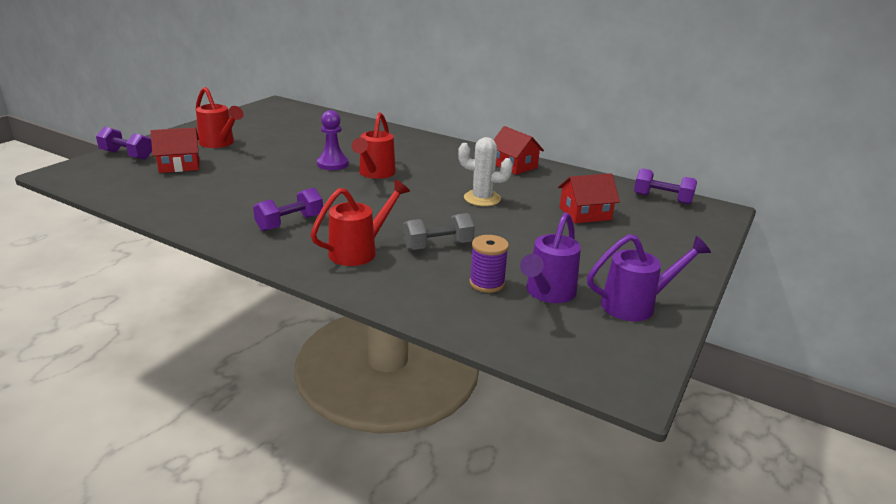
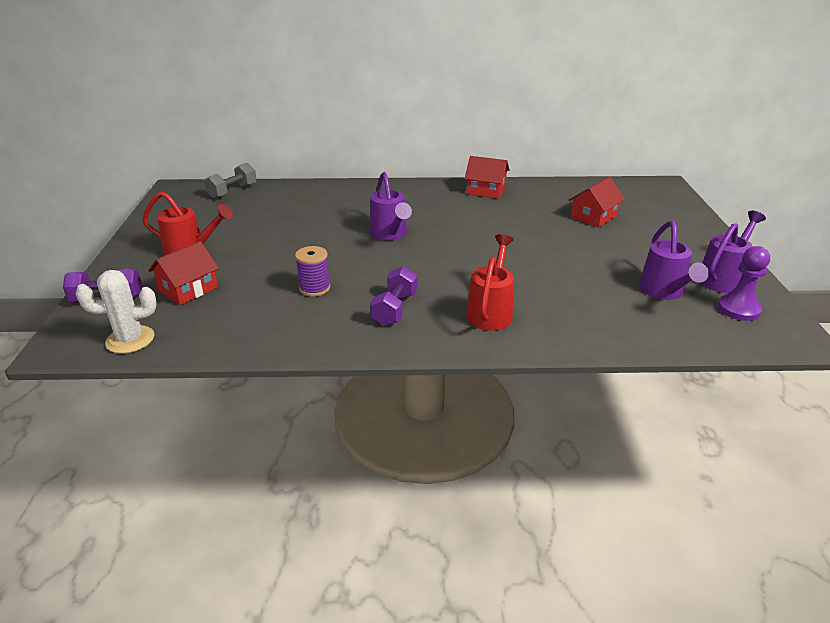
camera: 30 degrees left, 5 degrees up
(332, 164) = (338, 237): purple pawn -> purple pawn (738, 309)
(375, 174) = (390, 235): red watering can -> purple watering can
(438, 246) = (539, 283): grey dumbbell -> grey dumbbell (232, 191)
(482, 198) = (507, 229): white cactus -> white cactus (130, 340)
(487, 283) = (617, 301): purple spool -> purple spool (314, 288)
(662, 199) = (621, 187): purple dumbbell -> none

